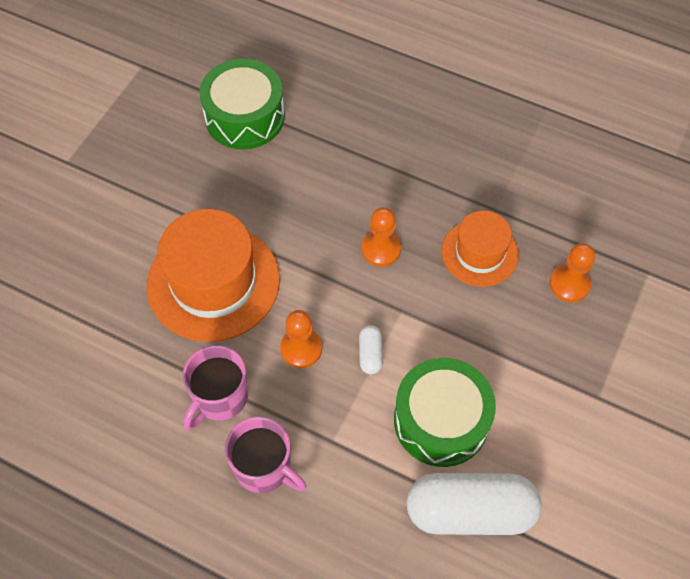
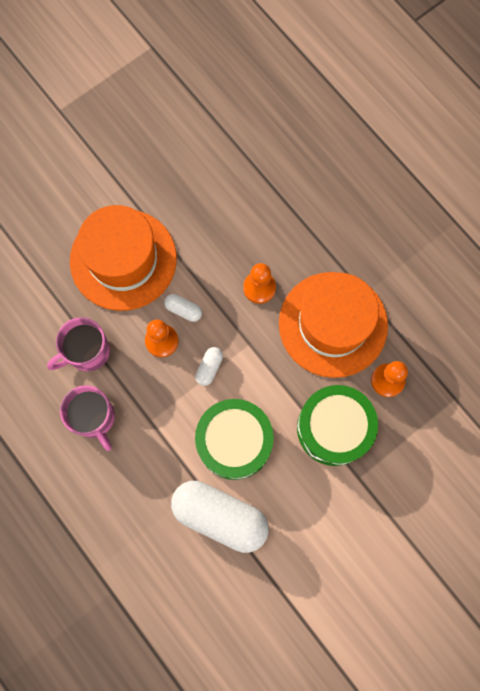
camera: 25 degrees right, 15 degrees up
(244, 117) = (210, 128): green drum -> green drum (334, 428)
(309, 306) = (183, 310): none -> white capsule
(480, 253) = (333, 324): orange hat -> orange hat, size x1.69

